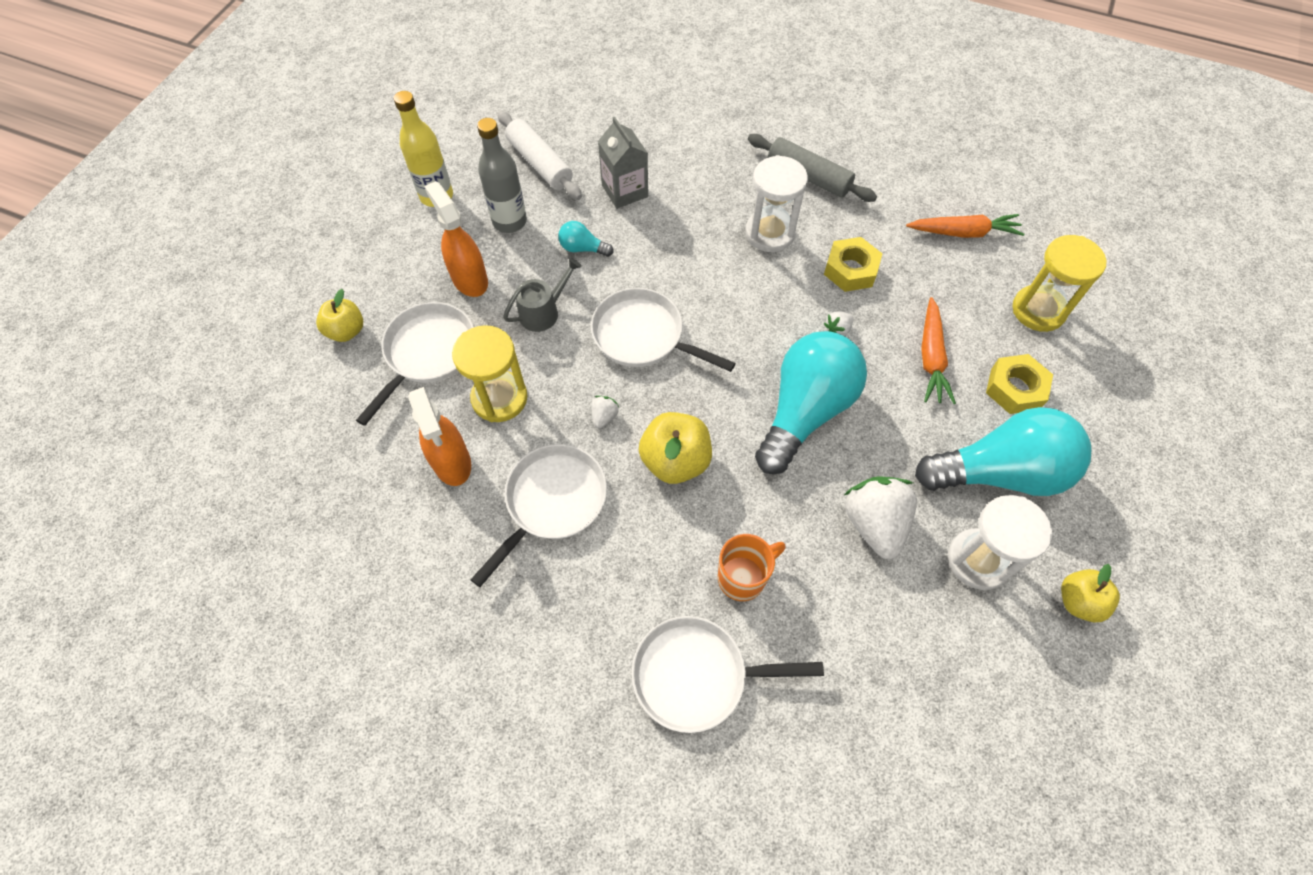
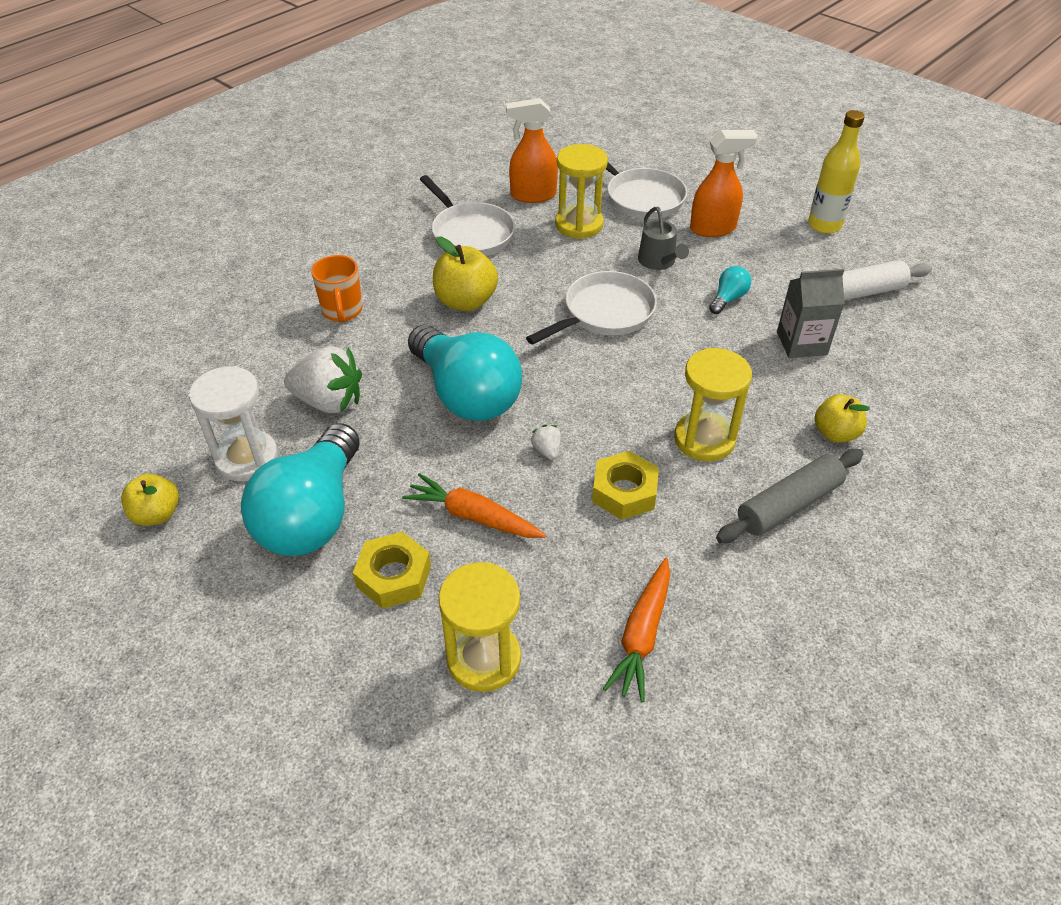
camera: 110 degrees right, 15 degrees down
(346, 331) = (681, 165): yellow apple -> yellow apple (835, 433)
(509, 221) = (778, 261): grey bottle -> none
(604, 417) = (531, 273): white strawberry -> none
(697, 675) = (291, 271): white pan -> none
(769, 233) = (704, 439): white hourglass -> yellow hourglass

